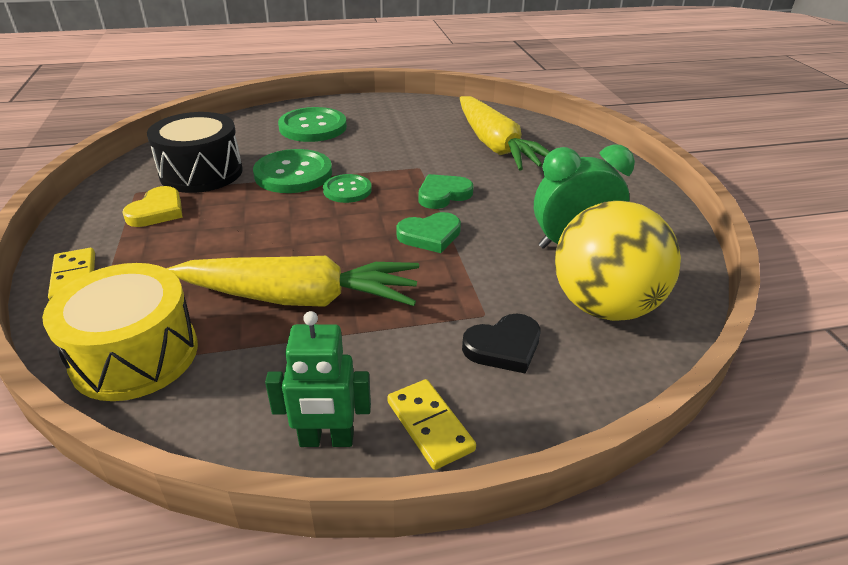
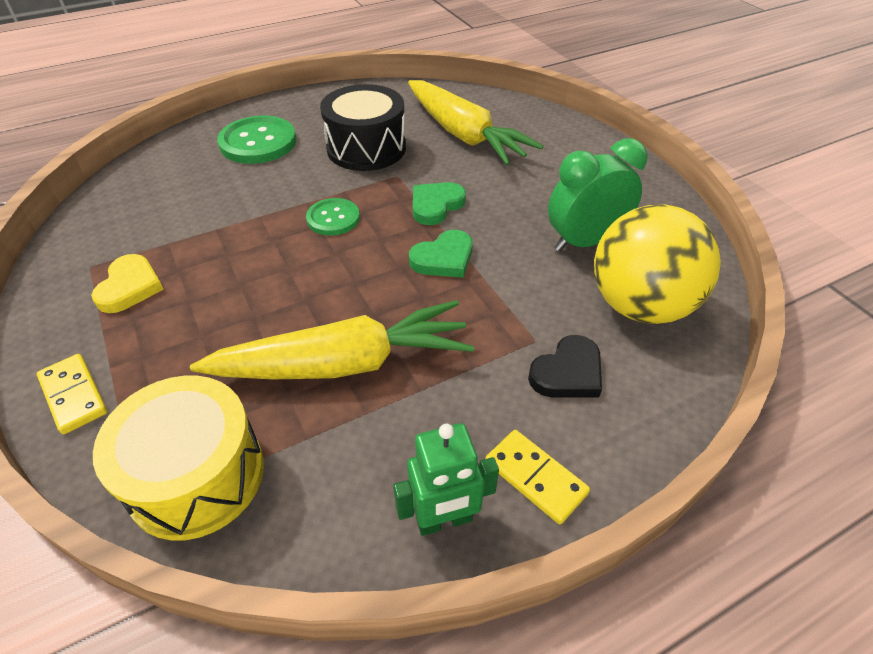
camera: 15 degrees left, 10 degrees up
(201, 173) = (157, 226): black drum -> black drum (366, 148)
(293, 174) = (264, 208): green button -> none

